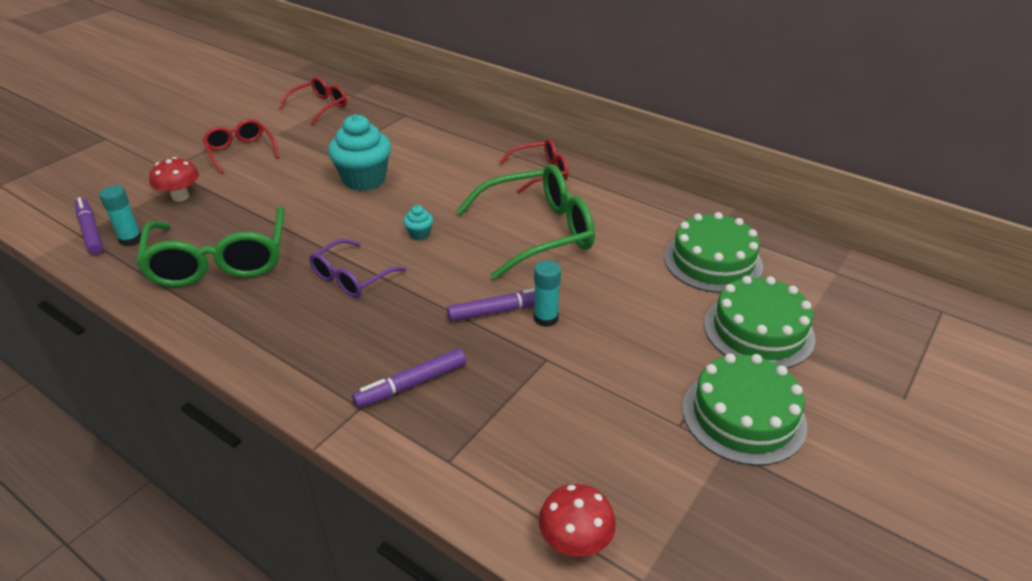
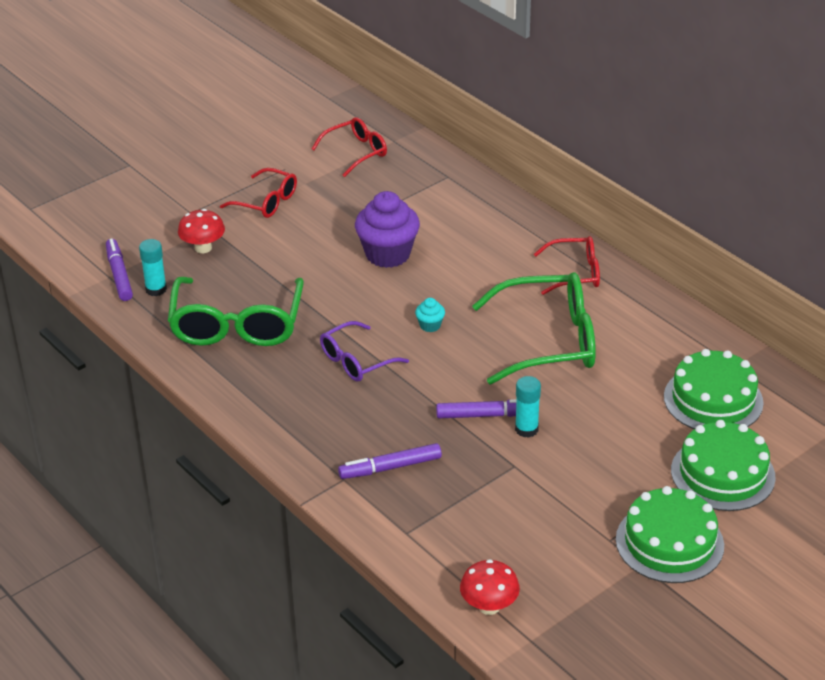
camera: 15 degrees right, 0 degrees up
(241, 152) = (266, 201): red glasses -> red glasses turned 135 degrees clockwise
(364, 179) = (388, 254): turquoise cupcake -> purple cupcake

